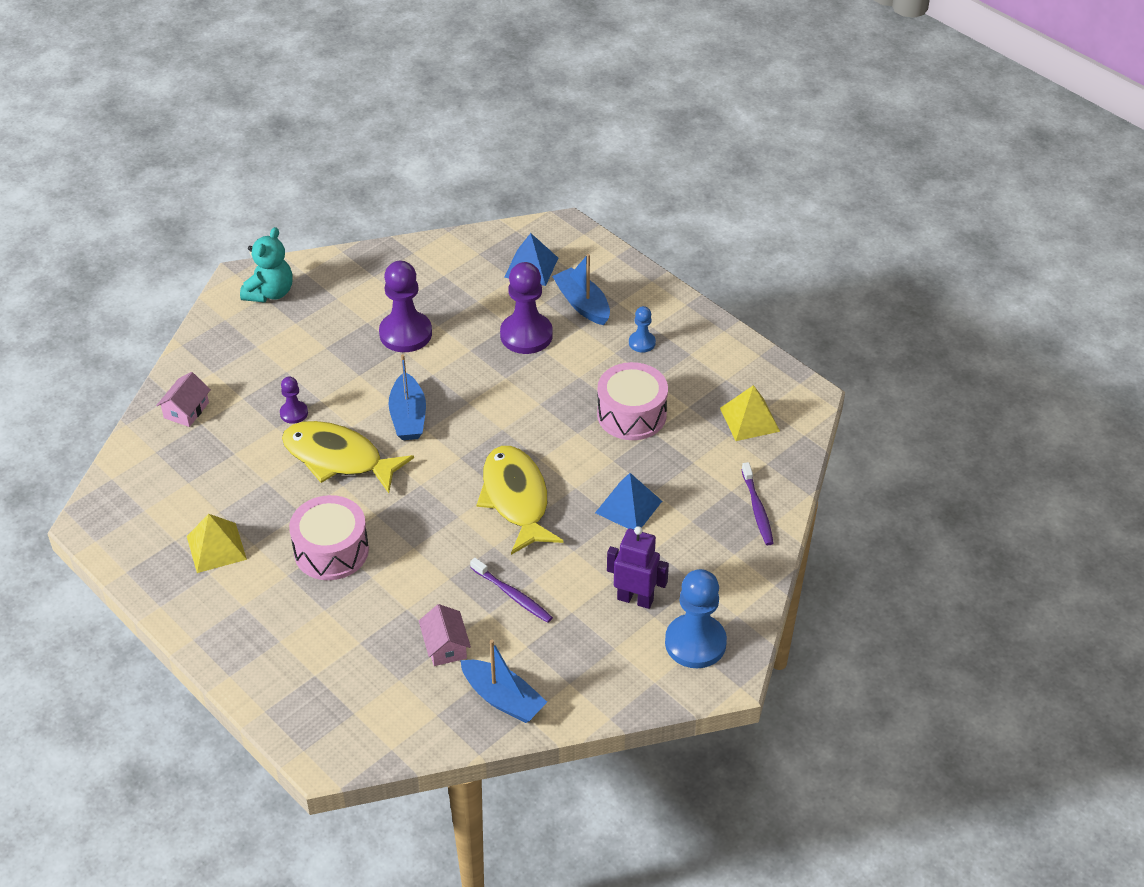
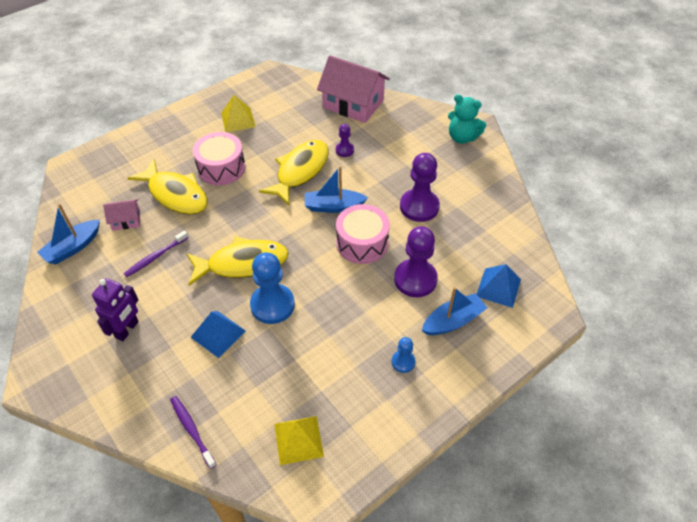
camera: 95 degrees right, 5 degrees up
(186, 410) = (353, 104): pink house -> pink house, size x2.10
(389, 596) = (175, 194): none -> yellow fish
(631, 414) = (317, 345): pink drum -> pink drum (362, 243)
(695, 643) = (73, 365): blue pawn -> blue pawn (272, 305)
(757, 509) = (192, 430): purple toothbrush -> purple toothbrush turned 60 degrees clockwise

